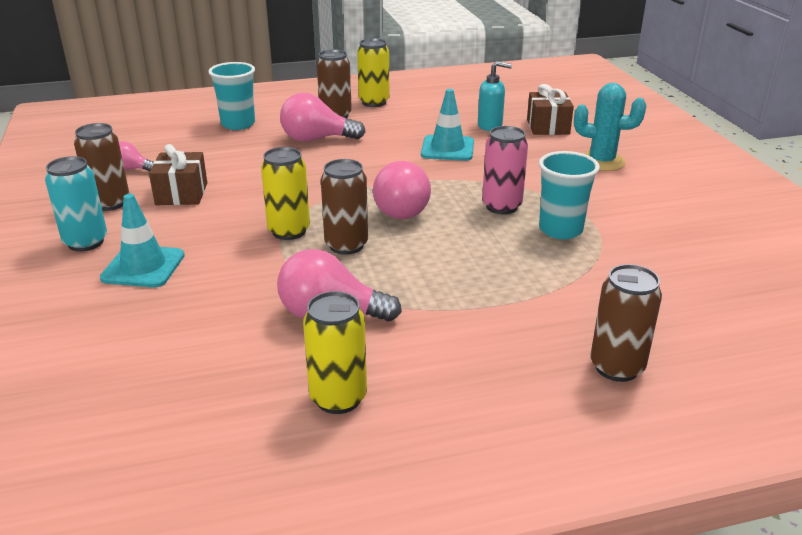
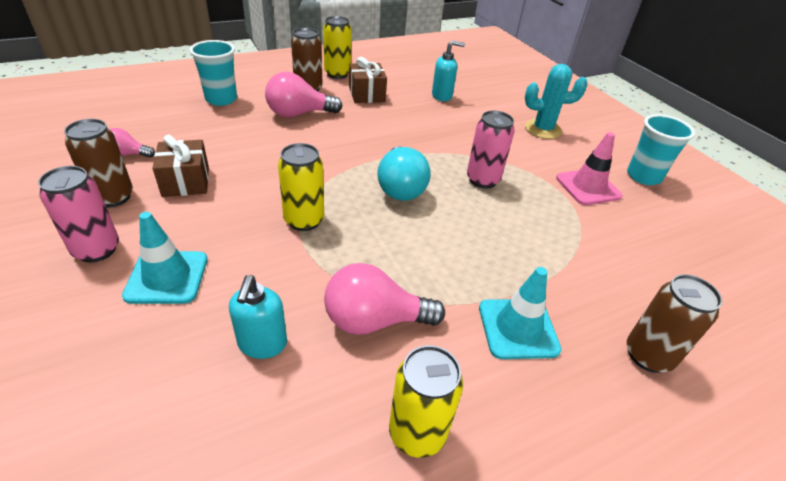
camera: 15 degrees left, 10 degrees up
(86, 242) = (97, 250): turquoise can -> pink can
(215, 322) = (262, 344): none -> turquoise soap dispenser
(346, 245) = (363, 233): brown can -> none
(403, 209) = (400, 188): pink light bulb -> turquoise light bulb
(447, 149) = (416, 120): turquoise traffic cone -> turquoise traffic cone (518, 328)
(548, 127) = (488, 96): brown gift -> brown gift (366, 94)
(560, 230) = (539, 202): turquoise cup -> turquoise cup (643, 176)
(629, 219) = (588, 187): none -> pink traffic cone

